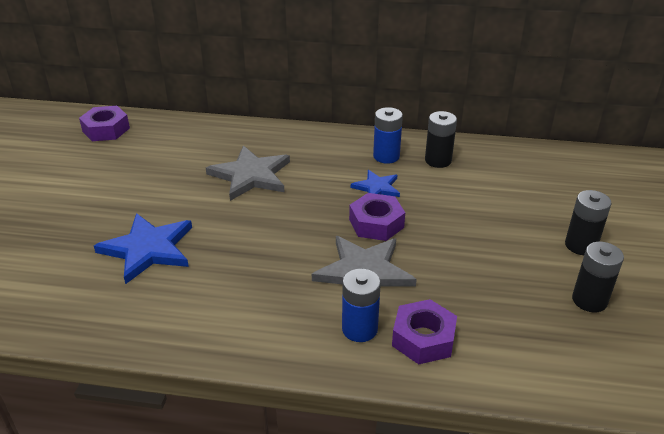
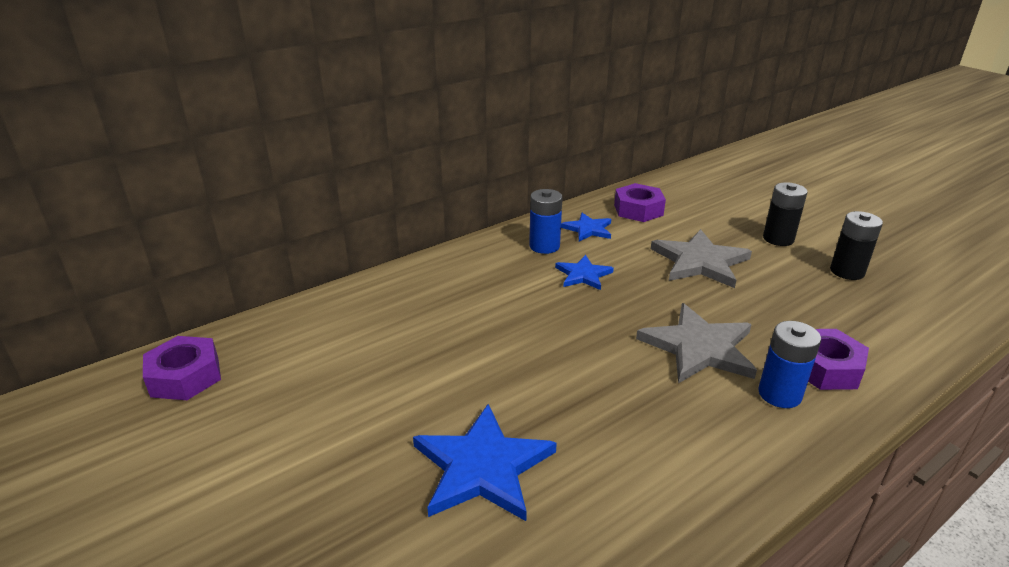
camera: 45 degrees left, 5 degrees down
(251, 175) = (456, 327): grey star -> grey star (700, 262)
(376, 223) = (636, 303): purple nut -> purple nut (638, 210)
(438, 160) = (588, 229): black battery -> blue star

